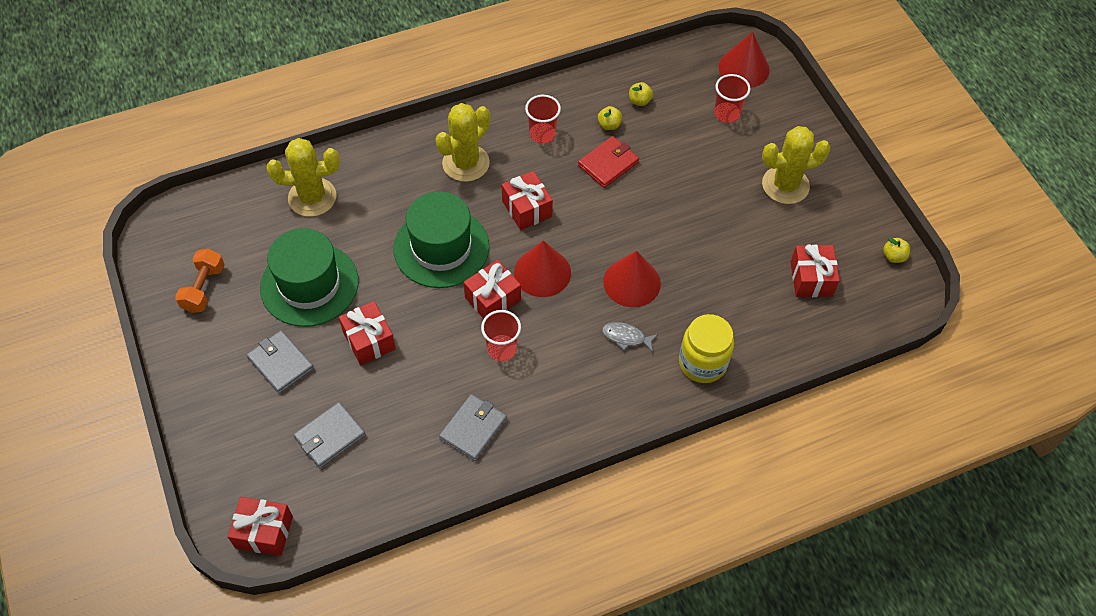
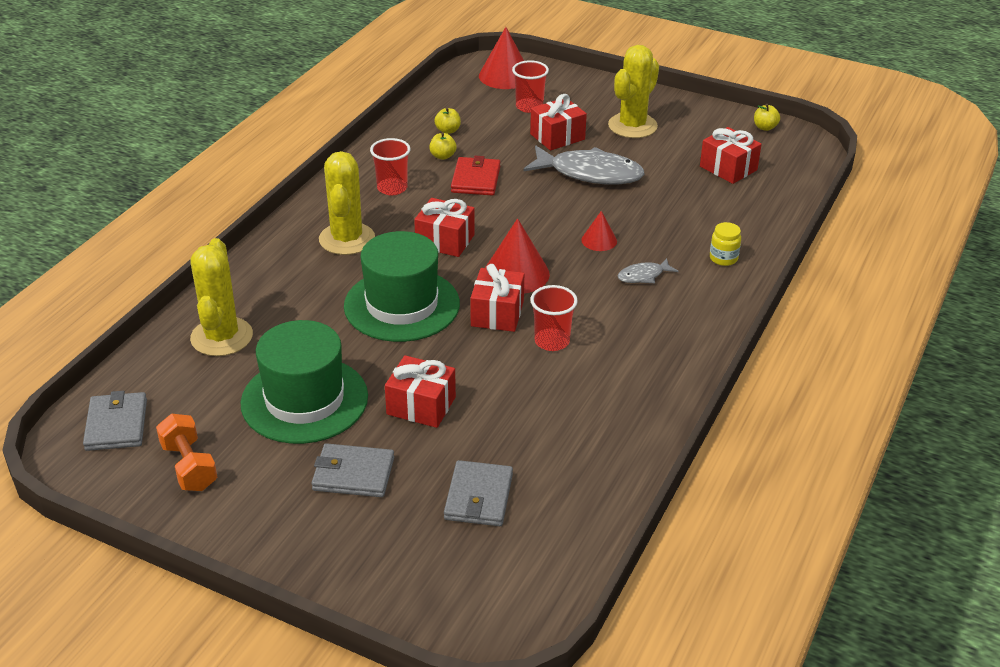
camera: 40 degrees left, 20 degrees down
(264, 532) = (512, 612): red gift -> red gift (557, 137)
(312, 197) = (221, 337): yellow cactus -> yellow cactus turned 45 degrees counterclockwise
(473, 429) = (603, 408): grey wallet -> grey wallet (116, 424)
(632, 282) = (599, 240): red cone -> red cone, size x0.56
(697, 213) = (590, 173): none -> grey fish
(702, 363) = (723, 258): yellow jar -> yellow jar, size x0.54

